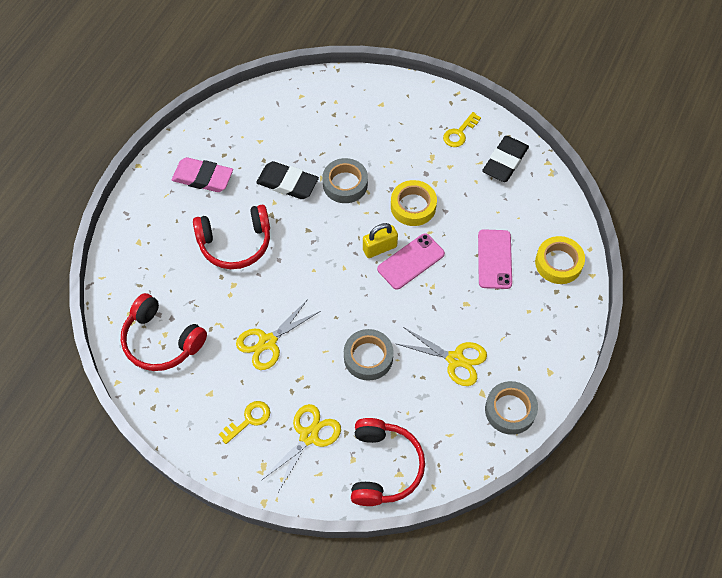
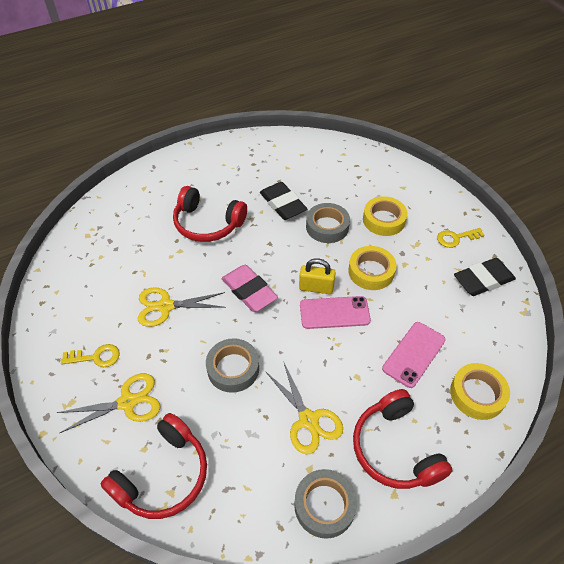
camera: 35 degrees right, 10 degrees down
(161, 341) = (94, 260): red headphones -> red headphones (395, 448)
(203, 177) = (225, 170): pink eraser -> pink eraser (249, 291)
(388, 149) = (383, 220): none -> yellow tape

